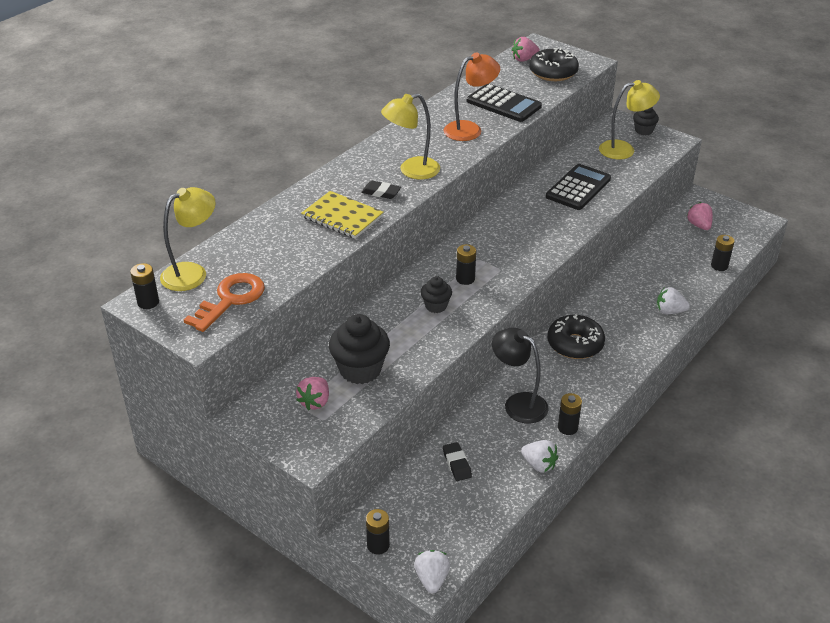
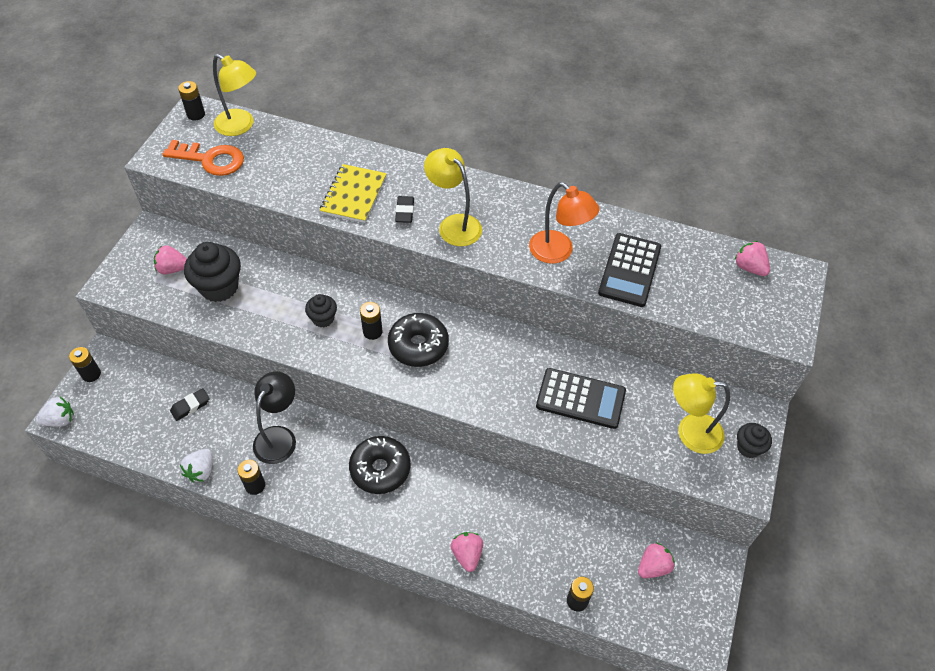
camera: 70 degrees right, 15 degrees up
(553, 73) = (733, 302): black donut -> black donut (418, 345)
(624, 149) = (690, 433): yellow lamp -> yellow lamp turned 120 degrees clockwise
(669, 311) = (467, 554): white strawberry -> pink strawberry

